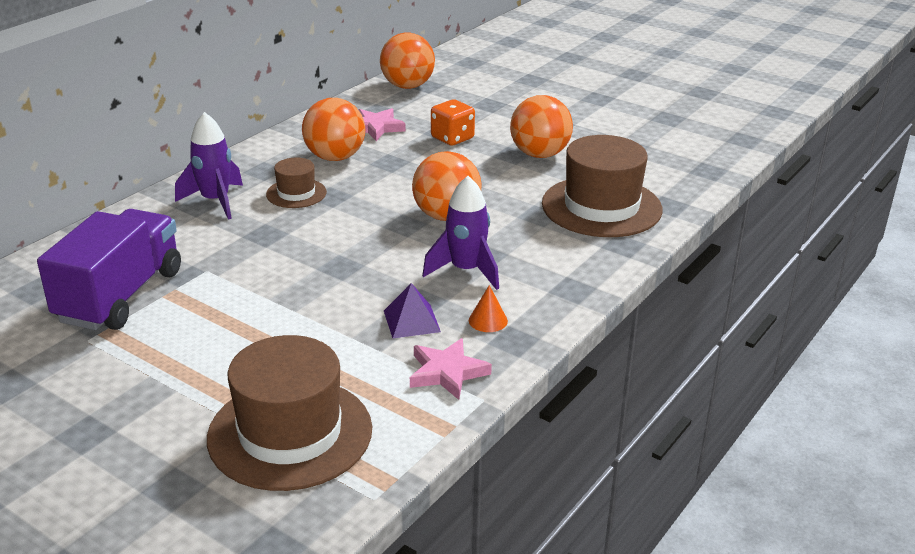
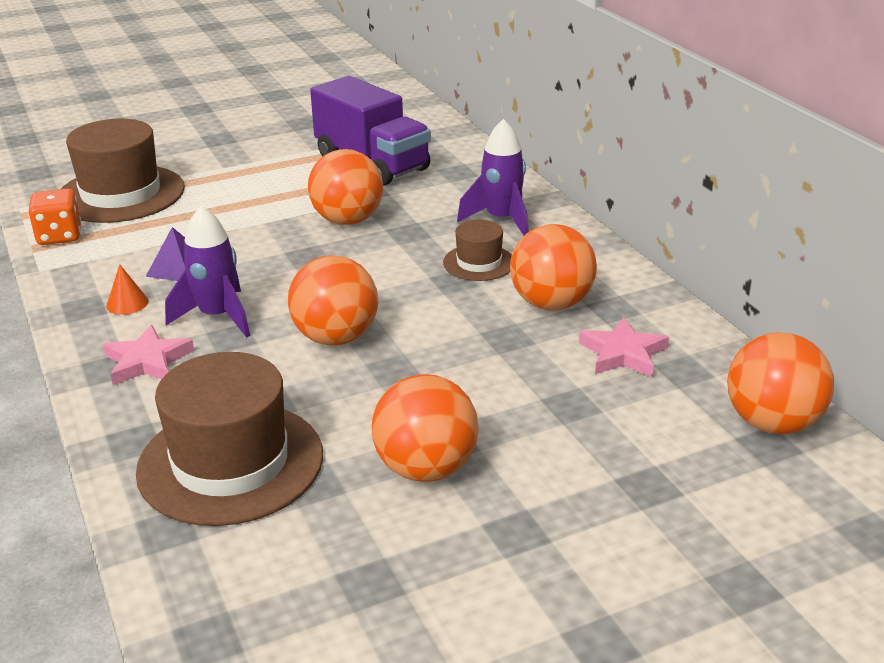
camera: 120 degrees right, 0 degrees up
(261, 268) = (347, 220): none -> orange ball
(447, 372) = (91, 264): pink star -> pink star (147, 361)
(452, 138) = (542, 406): orange dice -> orange dice (59, 236)

